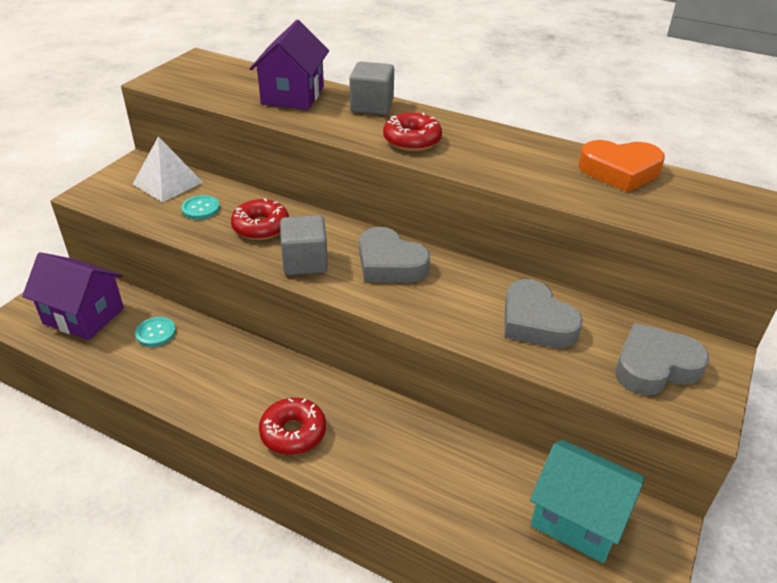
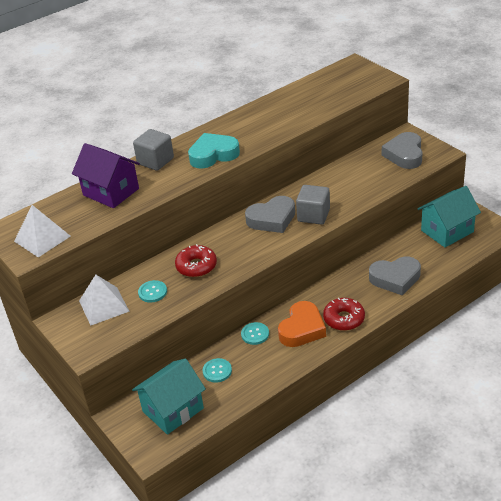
camera: 60 degrees left, 0 degrees up
(83, 315) = (173, 410): purple house -> turquoise house
(189, 80) = (42, 238): none -> white pyramid
(232, 347) = (255, 334): none -> turquoise button
(305, 262) = (248, 253): grey cube -> grey cube (313, 215)
(412, 140) = (213, 155): red donut -> turquoise heart
(536, 322) = (353, 180): grey heart -> grey heart (395, 278)
(620, 171) = (298, 94): orange heart -> orange heart (302, 329)

